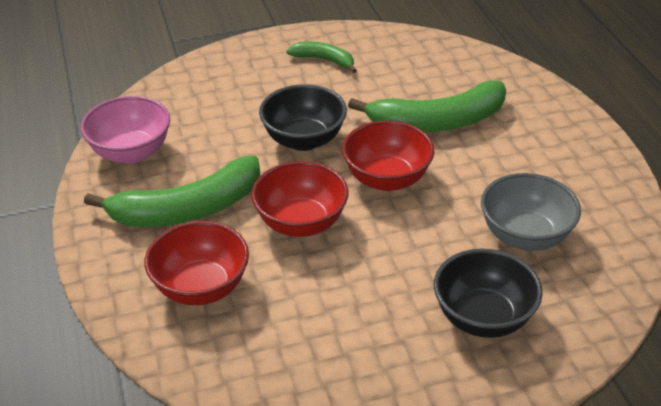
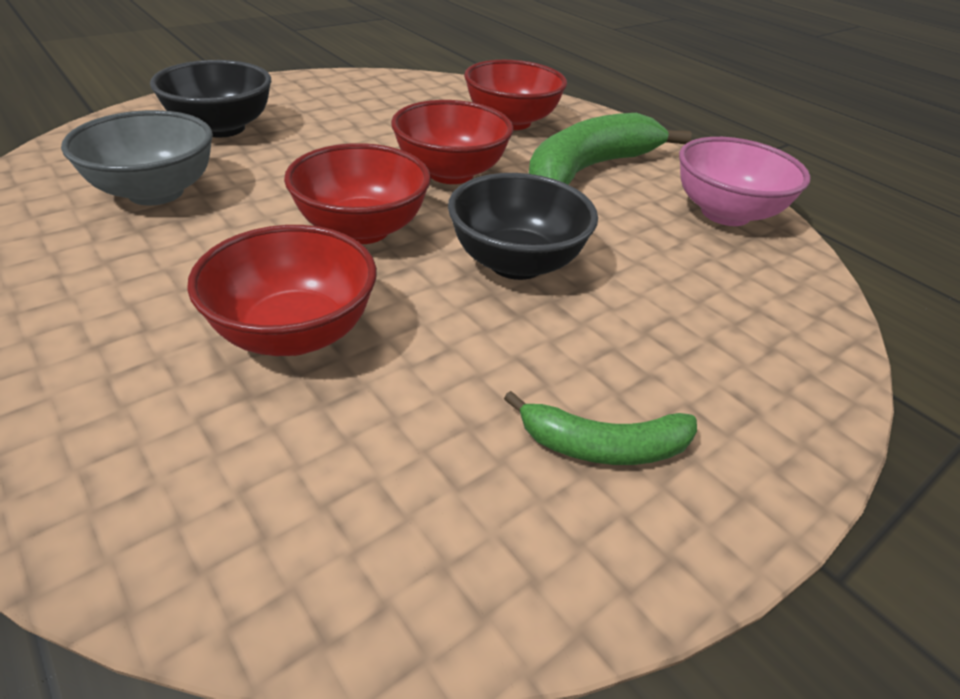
camera: 155 degrees right, 0 degrees up
(437, 122) = (295, 333): green banana -> red bowl

